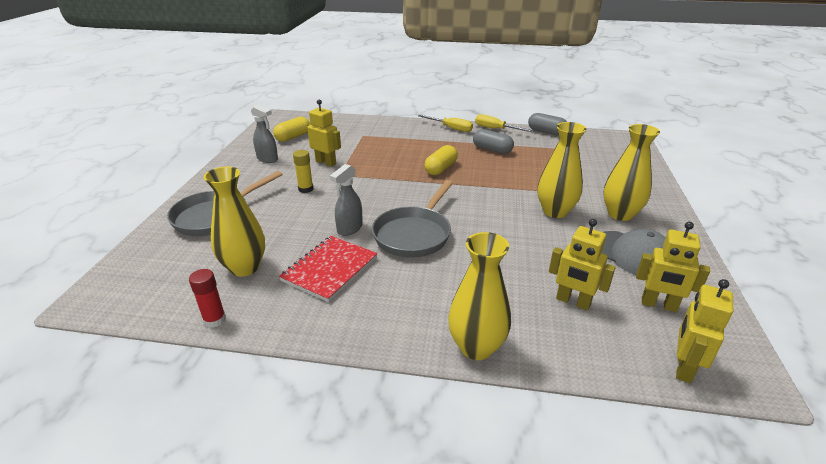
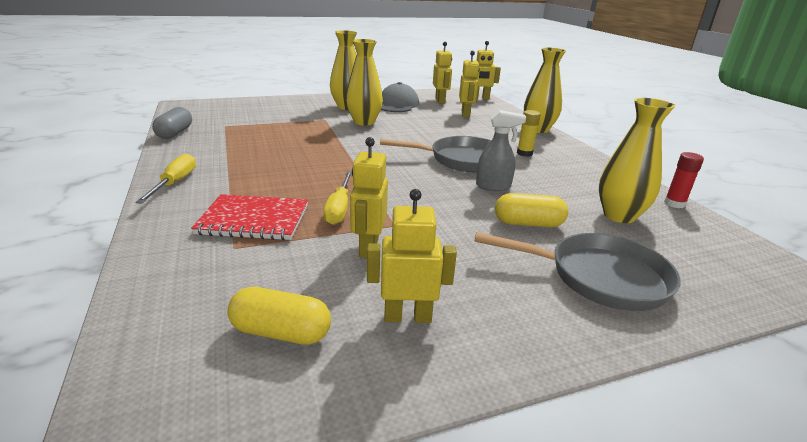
camera: 120 degrees left, 5 degrees down
(267, 159) = (407, 316): grey spray bottle -> yellow robot
(306, 189) = (457, 236): yellow glue stick -> yellow glue stick (524, 153)
(330, 269) = (554, 179): red notebook -> red notebook (254, 220)
(440, 169) = (321, 169): yellow capsule -> yellow capsule (528, 223)
(492, 150) = (246, 152): grey capsule -> none
(496, 129) = (171, 157): yellow screwdriver -> yellow screwdriver (339, 208)

